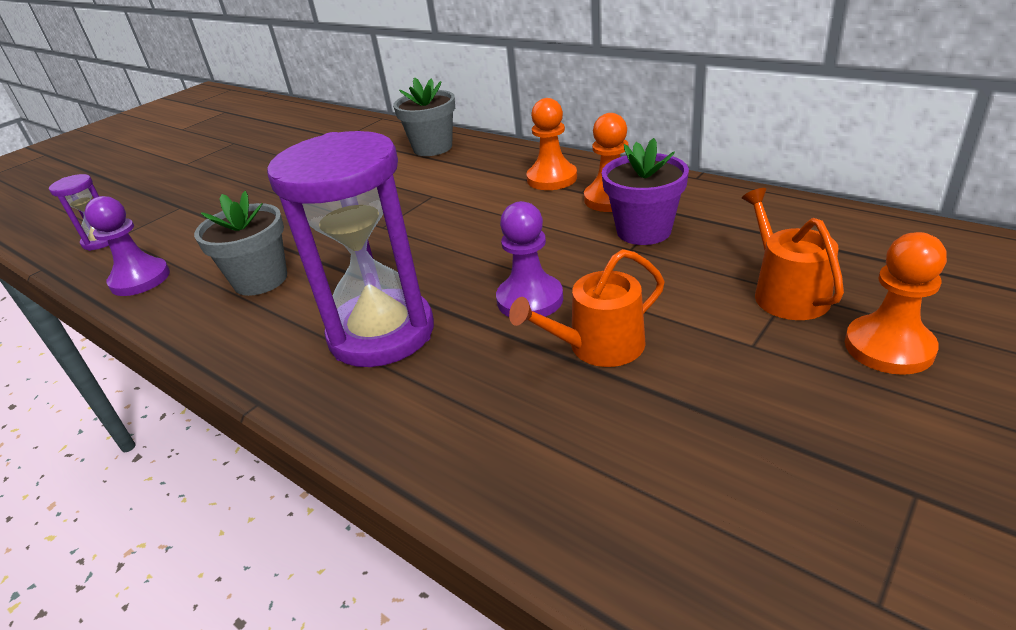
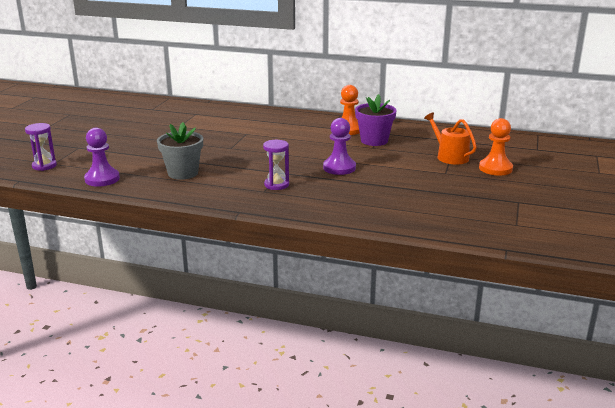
camera: 25 degrees left, 10 degrees down
(381, 333) = (276, 185): purple hourglass -> purple hourglass, size x0.46
(432, 148) = (222, 112): grey flower pot -> none
(552, 178) = (309, 123): orange pawn -> none
(598, 346) = (383, 179): orange watering can -> none

